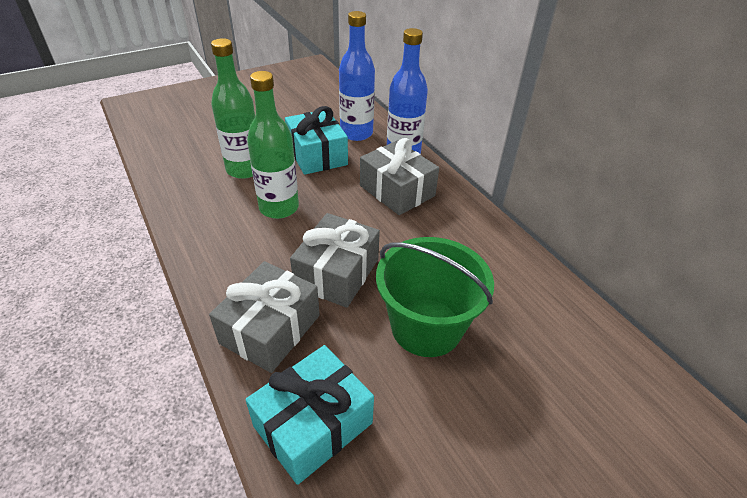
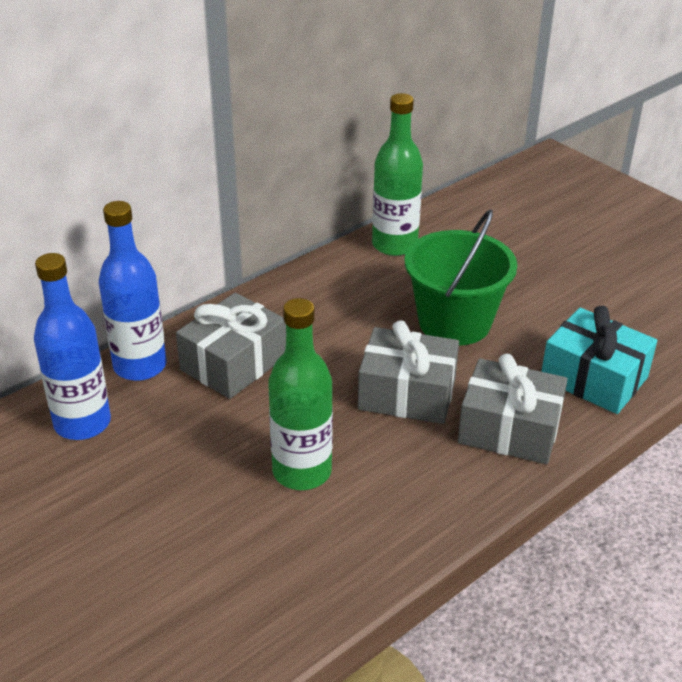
camera: 100 degrees left, 5 degrees down
(244, 169) = (213, 538): green bottle -> green bottle (394, 245)
(317, 155) = (155, 458): turquoise gift -> none

